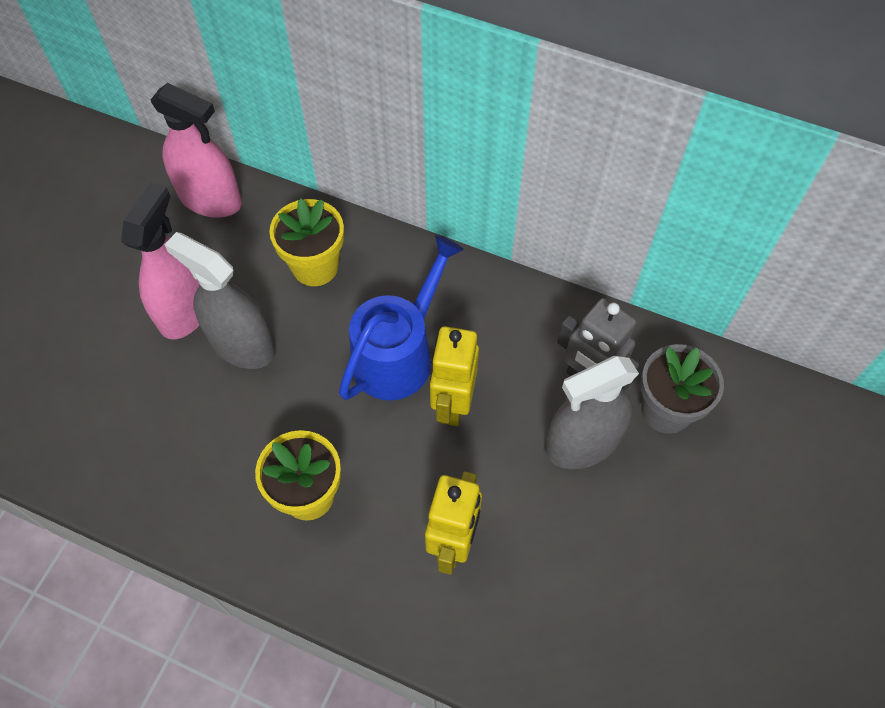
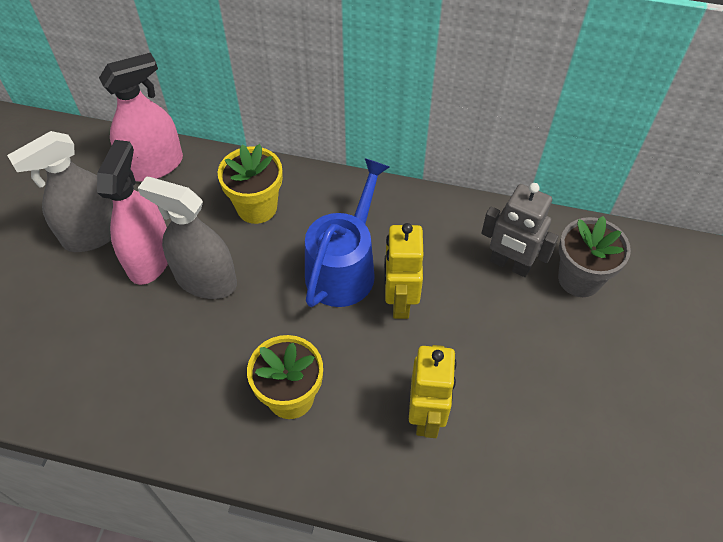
camera: 10 degrees left, 5 degrees down
(210, 199) = (154, 165): pink spray bottle -> pink spray bottle turned 45 degrees counterclockwise
(582, 443) = (517, 316): grey spray bottle -> grey spray bottle (94, 233)

